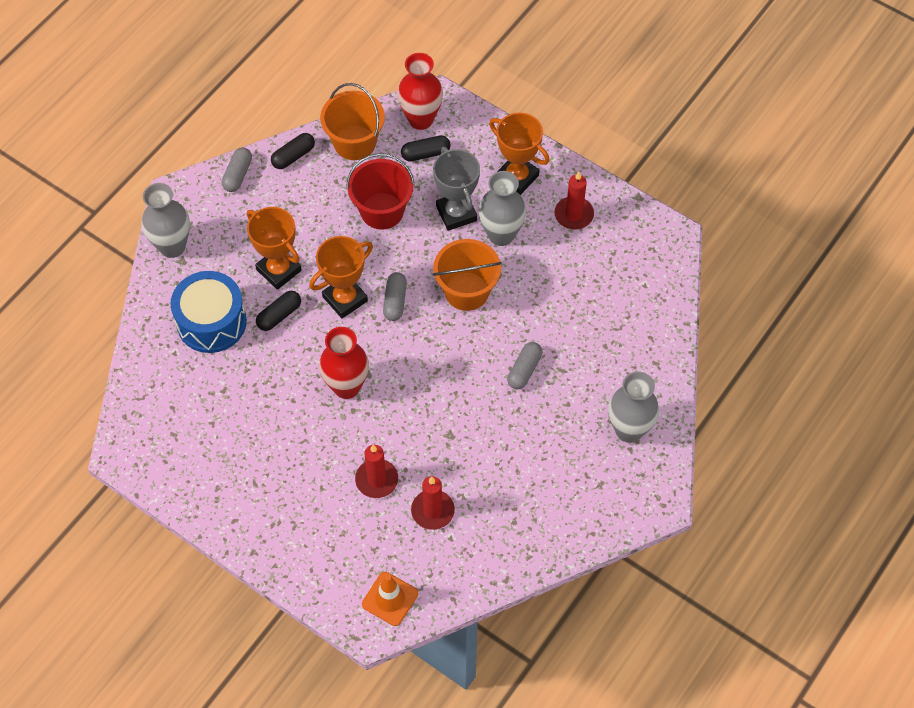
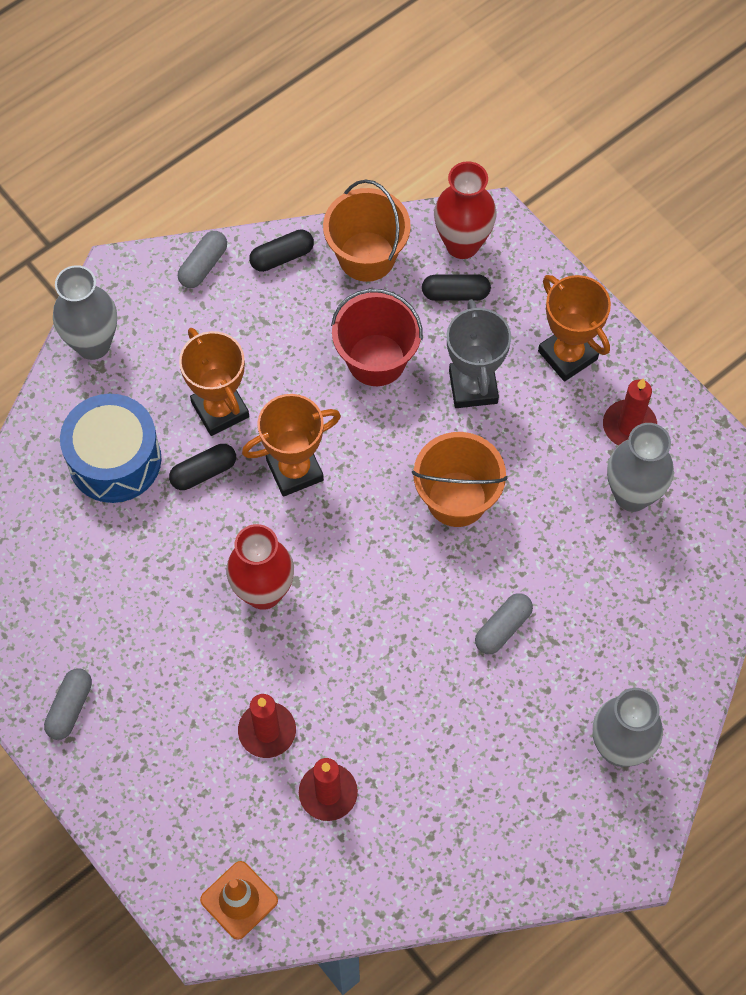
camera: 15 degrees right, 5 degrees up
(395, 301) = (359, 489): grey capsule -> grey capsule (70, 708)
(501, 235) = (524, 431): grey vase -> grey vase (632, 495)

